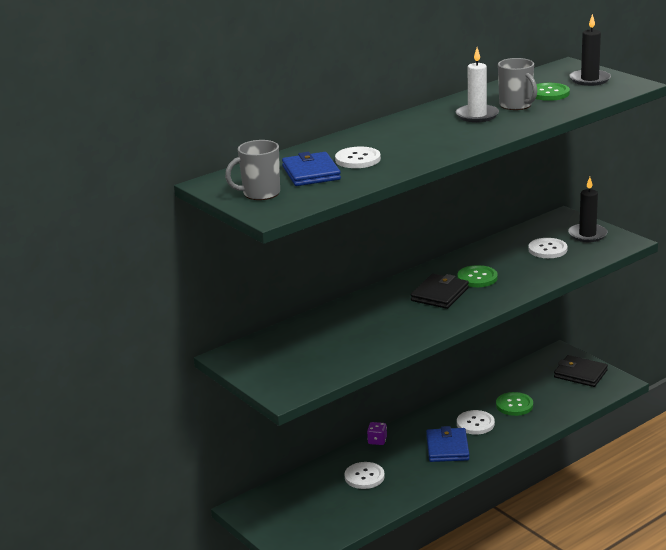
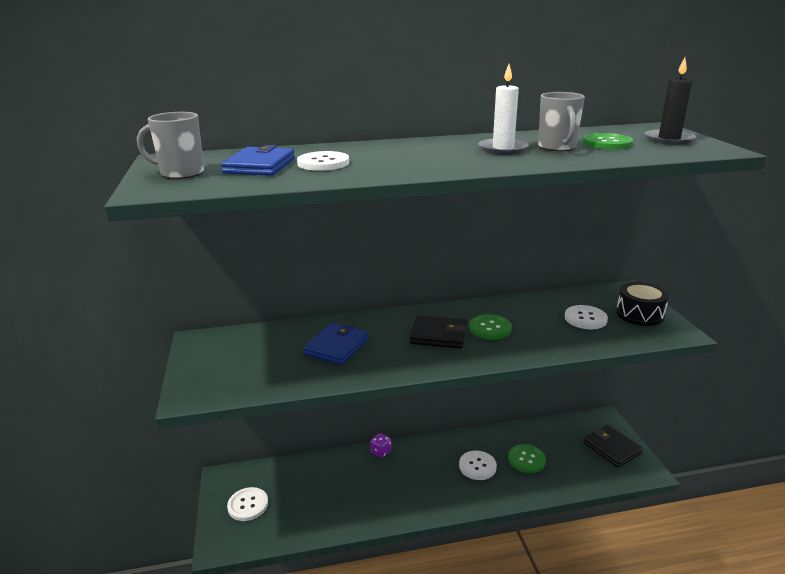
camera: 25 degrees right, 0 degrees up
(364, 477) = (341, 485): white button -> white button (248, 505)
(439, 294) = (438, 335): black wallet -> black wallet turned 45 degrees clockwise
(447, 448) = (434, 483): blue wallet -> blue wallet (336, 346)
(587, 235) = (639, 314): black candle -> black drum

